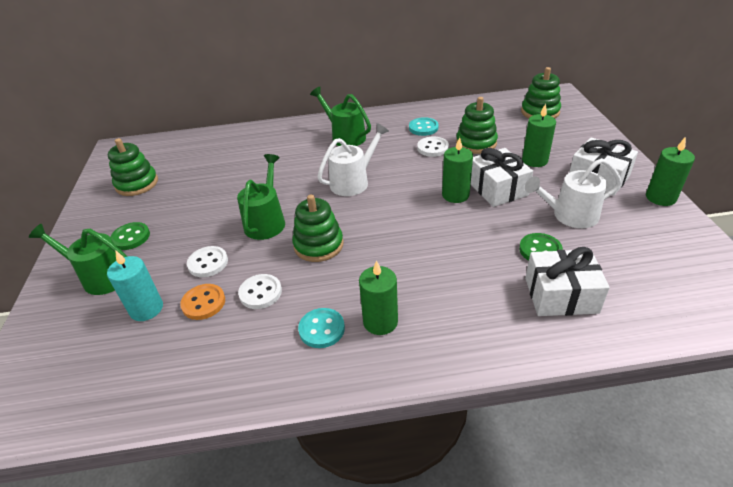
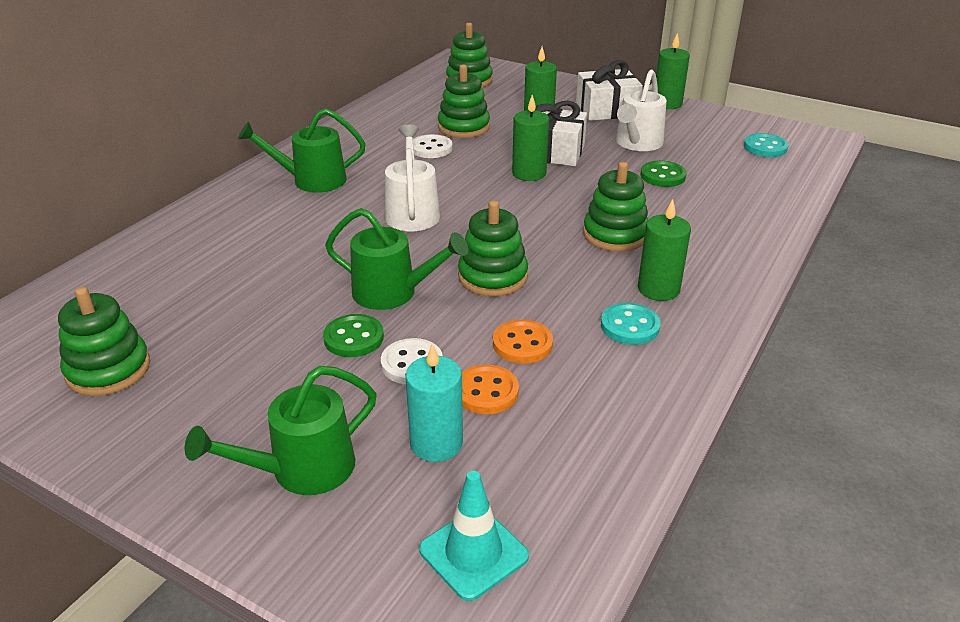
camera: 55 degrees left, 5 degrees down
(67, 370) = (473, 553): none -> turquoise traffic cone
(131, 237) = (248, 414): green button -> green button (353, 338)
(260, 293) = (522, 344): white button -> orange button
(266, 221) = (393, 293): green watering can -> green watering can turned 150 degrees clockwise
(423, 128) = (385, 136): turquoise button -> turquoise button (765, 147)
(426, 268) = (615, 234): none -> green stacking toy
(561, 295) = (726, 194): white gift -> none

